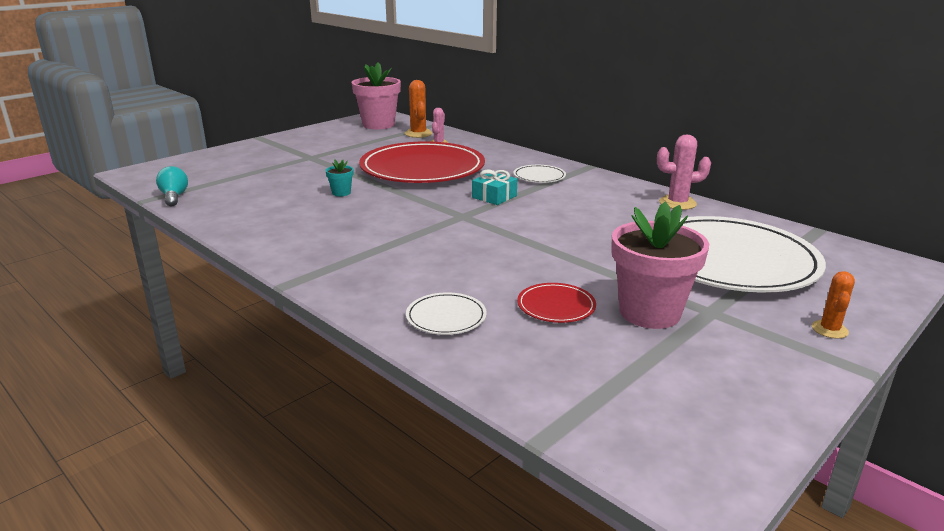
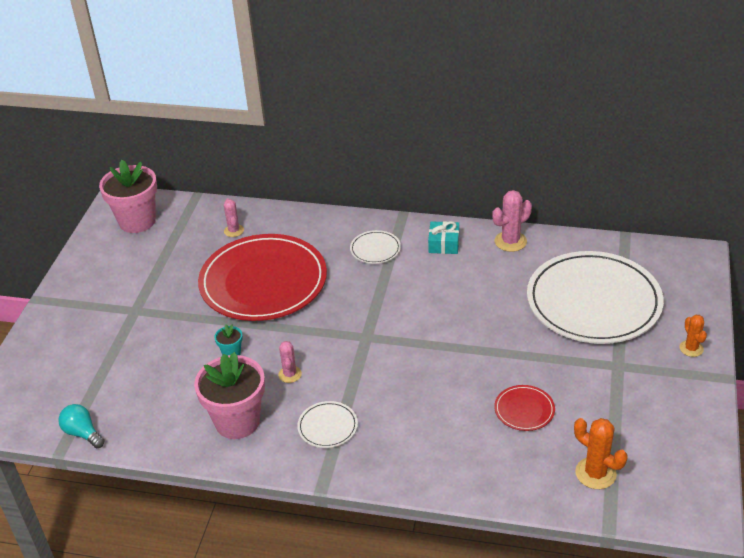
camera: 30 degrees left, 15 degrees up
(367, 216) = (290, 374): none -> pink cactus
(418, 134) = (196, 222): orange cactus -> orange cactus (595, 473)
(446, 317) = (466, 458): white plate -> white plate (327, 426)
(494, 197) = (366, 297): turquoise gift -> turquoise gift (444, 244)
(649, 313) = (584, 386): pink flower pot -> pink flower pot (237, 421)

